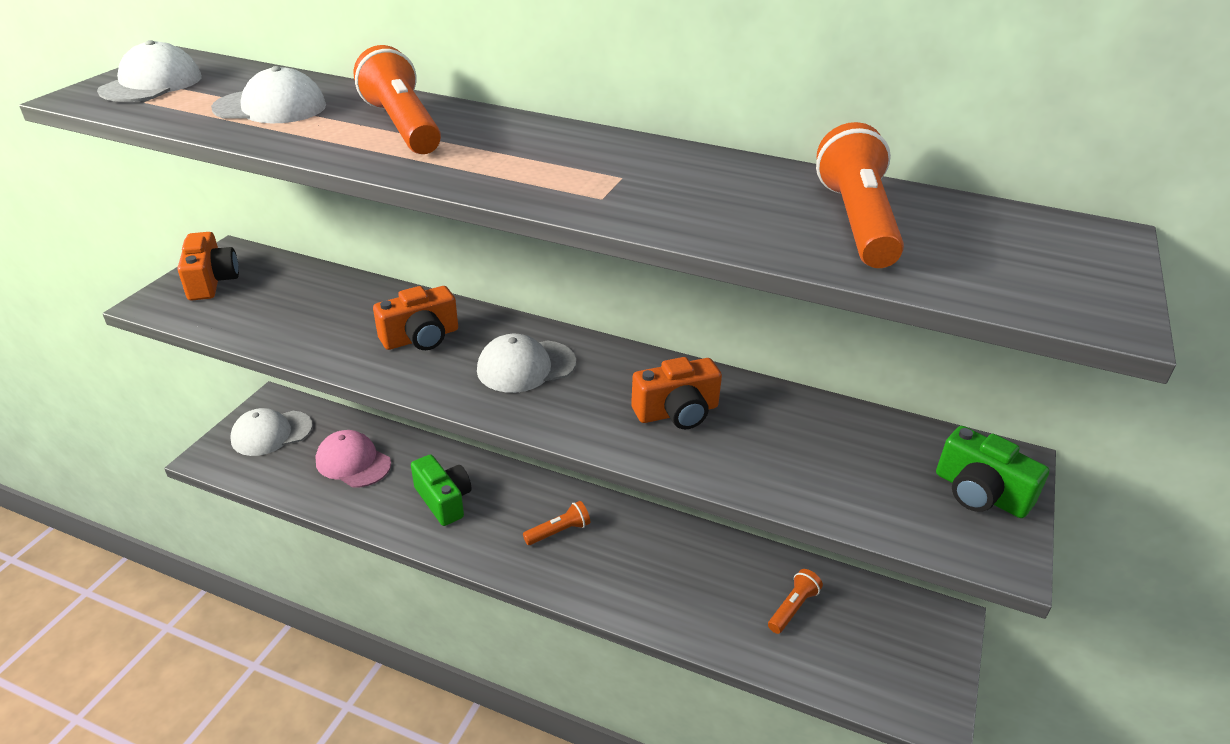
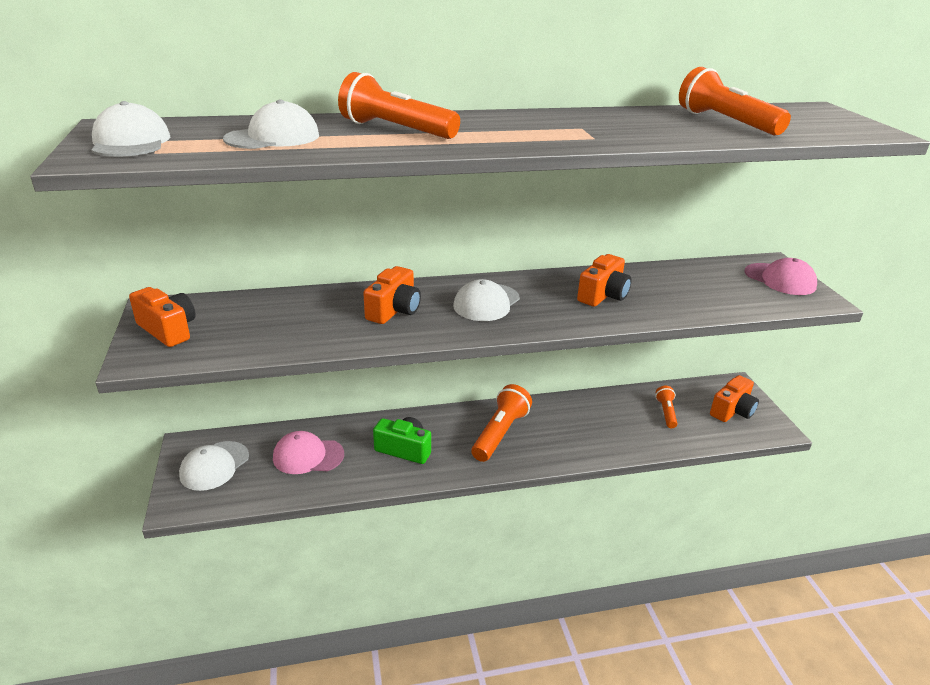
camera: 35 degrees left, 5 degrees down
(558, 532) = (500, 433): orange flashlight -> orange flashlight, size x1.78
(894, 654) = (732, 411): none -> orange camera
(980, 493) = (780, 279): green camera -> pink cap

